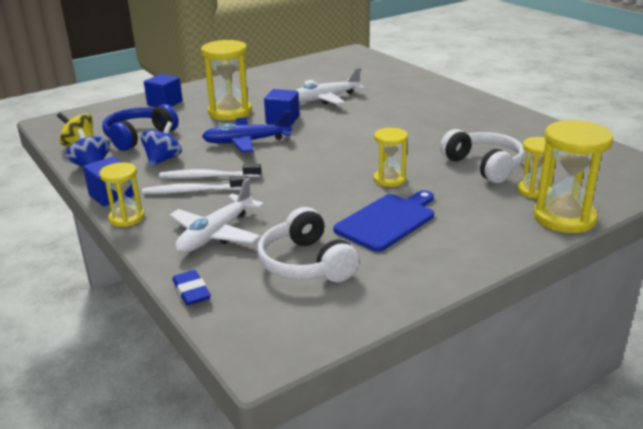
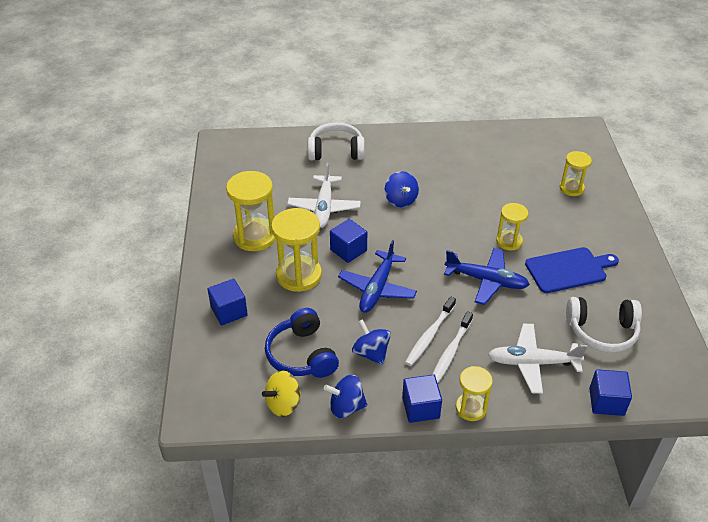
camera: 60 degrees left, 15 degrees up
(191, 291) = (606, 402): blue eraser -> blue cube
(216, 234) = (532, 363): white plane -> white plane turned 120 degrees clockwise
(314, 183) = (486, 281): none -> blue plane
(378, 121) = (401, 200): none -> blue spinning top
(387, 221) = (568, 269): blue cutting board -> blue cutting board turned 90 degrees clockwise
(484, 166) = (521, 189): white headphones -> white headphones (336, 151)
(564, 218) = (613, 196): yellow hourglass -> yellow hourglass (255, 236)

